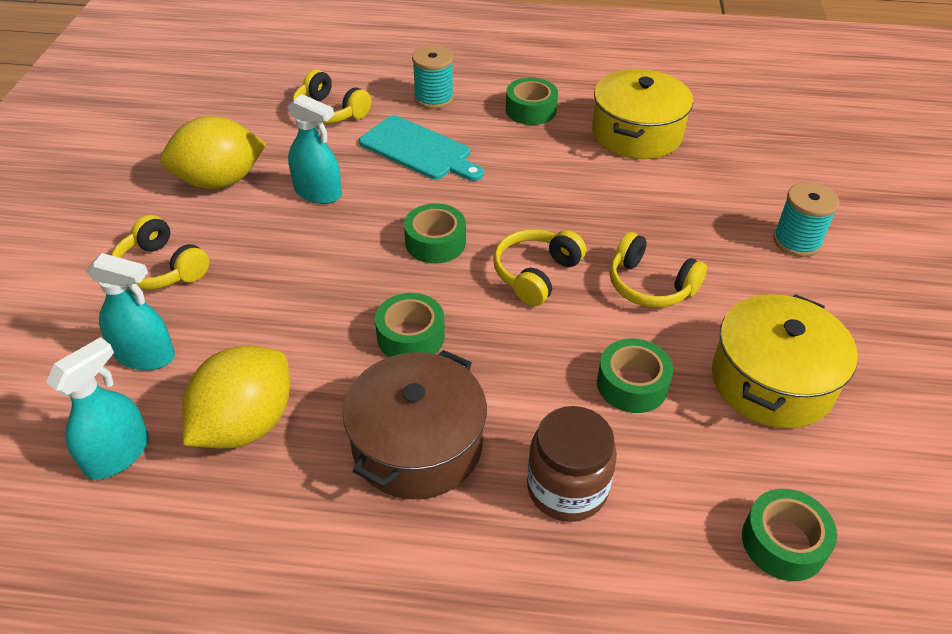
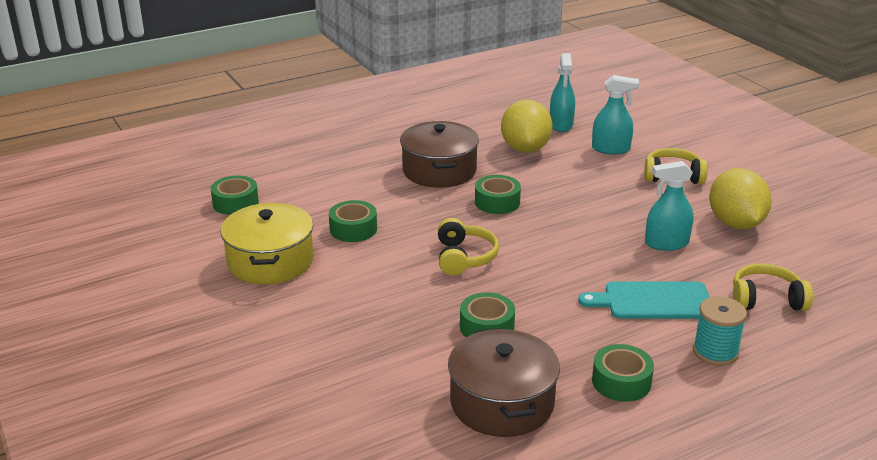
camera: 145 degrees right, 15 degrees down
(145, 355) = (611, 149): turquoise spray bottle -> turquoise spray bottle turned 150 degrees counterclockwise
(220, 181) = (735, 223): yellow lemon -> yellow lemon turned 45 degrees counterclockwise
(435, 242) = (549, 248): green tape -> green tape (487, 327)
(567, 488) = (353, 183): brown jar -> none
(636, 133) = (502, 402): yellow pot -> brown pot
(650, 285) = (383, 281): yellow headphones -> none
(796, 241) = (292, 358): turquoise spool -> none

